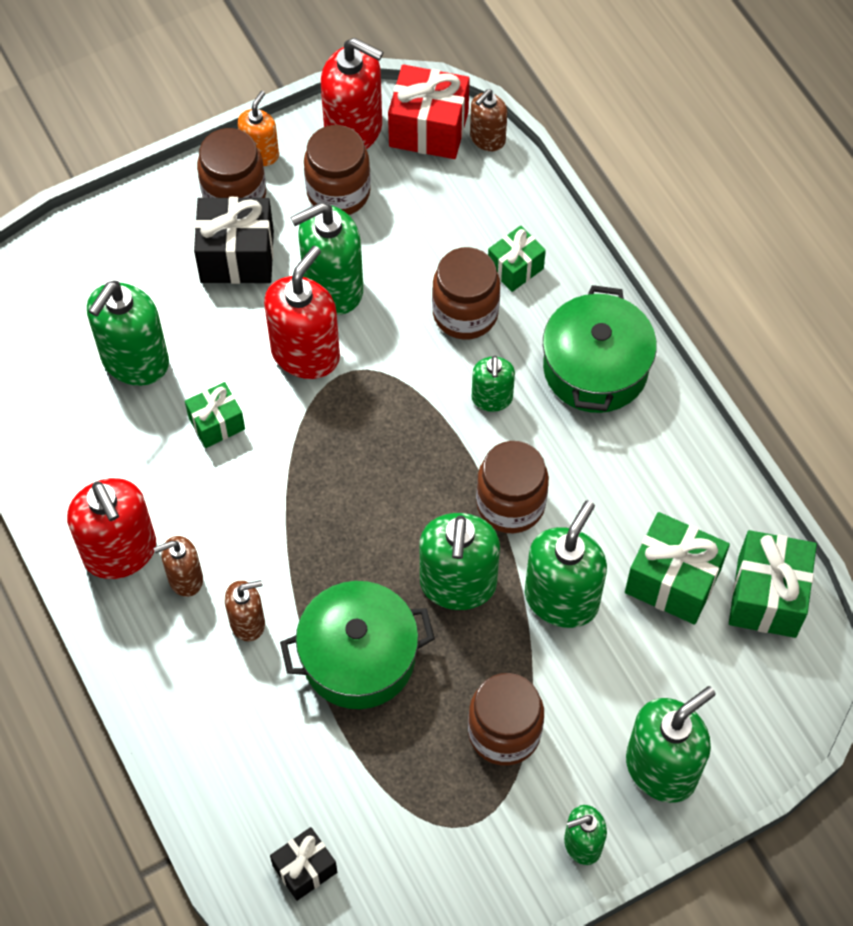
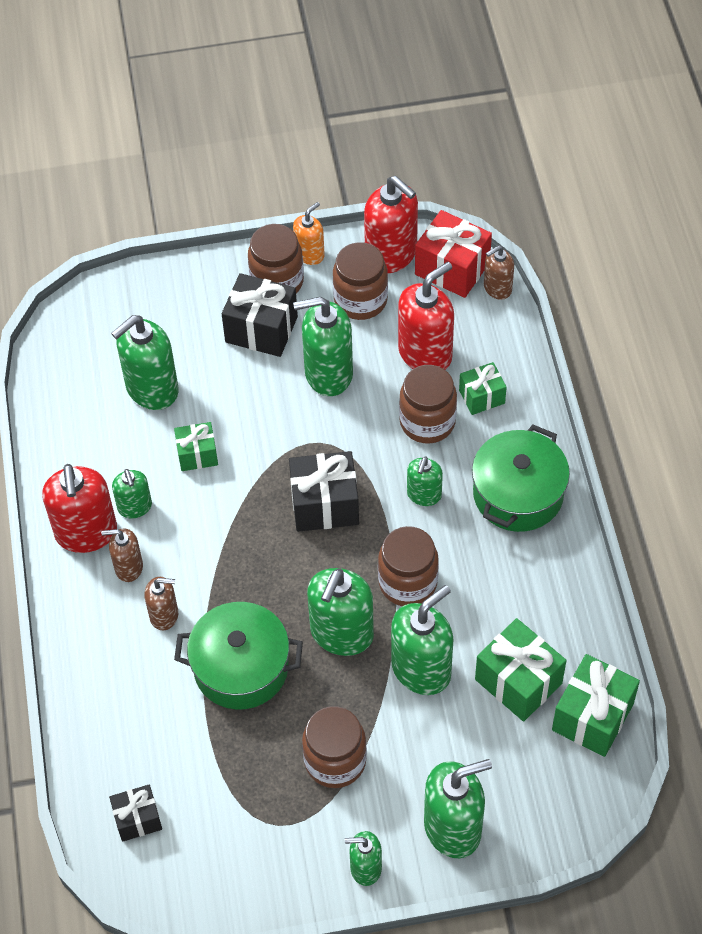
camera: 20 degrees right, 5 degrees down
(166, 505) = (135, 507): none -> green soap dispenser
(305, 353) = (287, 419): red soap dispenser -> red soap dispenser (425, 353)
(384, 441) = (325, 504): none -> black gift

